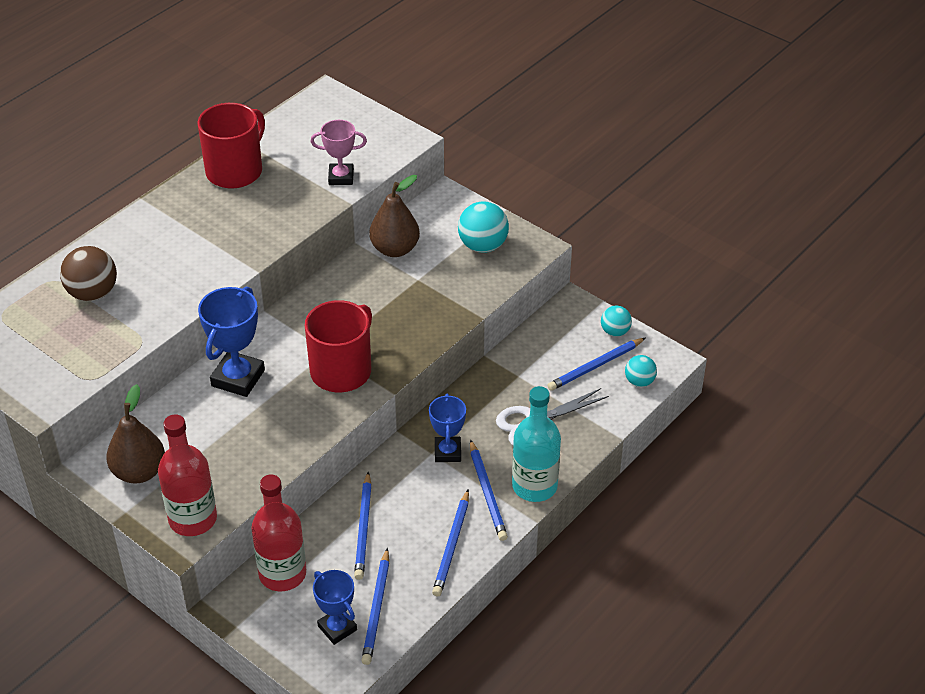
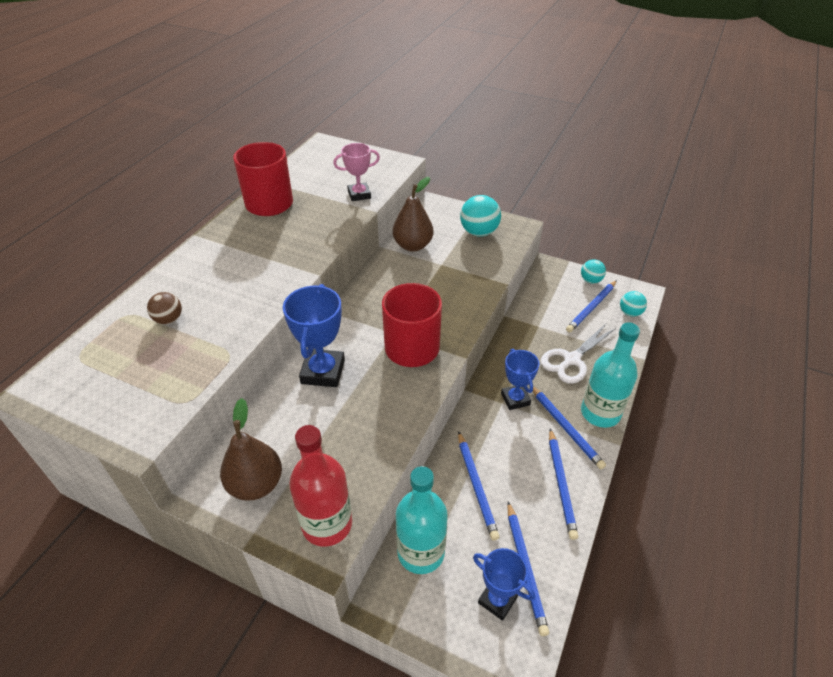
camera: 15 degrees left, 0 degrees up
(93, 293) = (169, 319): brown ball -> brown ball, size x0.61
(282, 574) = (421, 552): red bottle -> turquoise bottle

